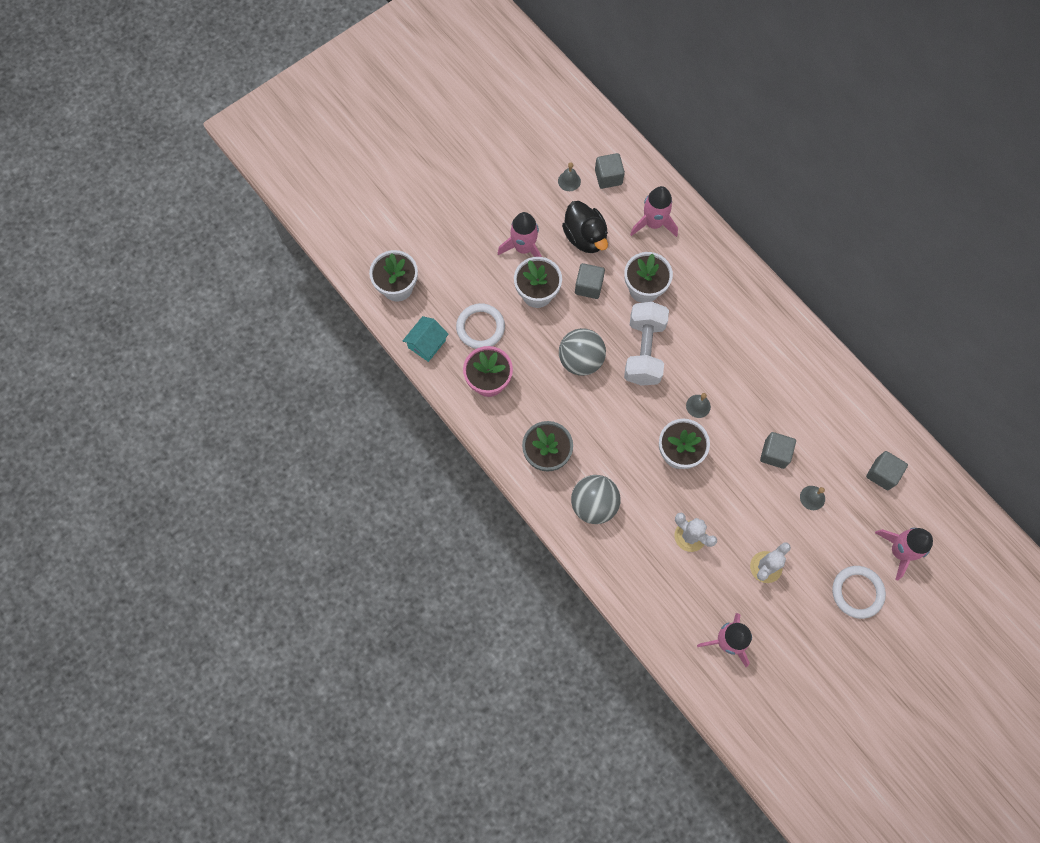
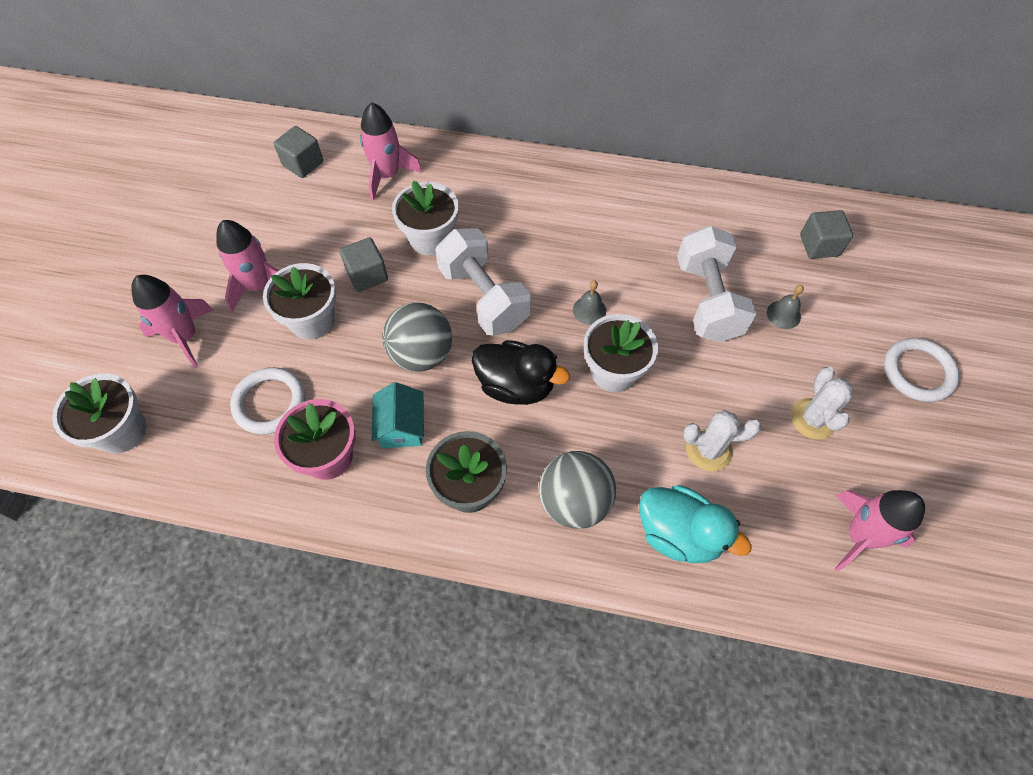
camera: 40 degrees left, 10 degrees down
(427, 344) = (211, 470): turquoise house -> turquoise house (401, 427)
(569, 181) = (261, 192): grey bell -> none
(585, 237) = (323, 232): black duck -> black duck (516, 385)
(633, 563) = (679, 534): none -> turquoise duck
(774, 454) = (707, 300): grey cube -> white dumbbell
(899, 551) = (908, 302): pink rocket -> pink rocket (185, 337)

